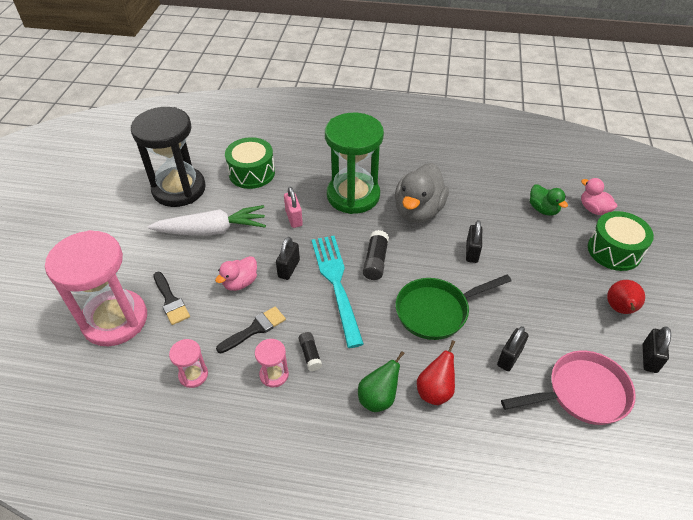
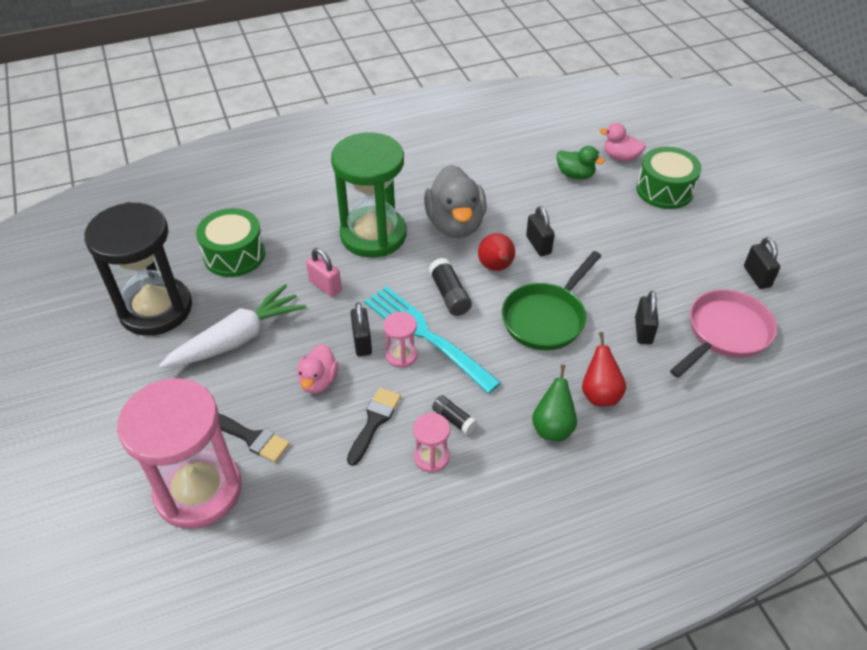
camera: 30 degrees left, 0 degrees up
(193, 375) = (343, 502): pink hourglass -> pink hourglass (401, 355)
(620, 309) = (705, 243): red pear -> red pear (496, 267)

